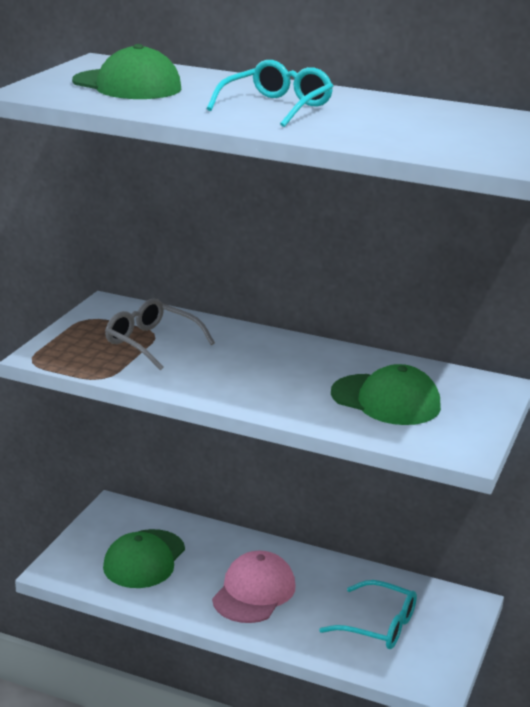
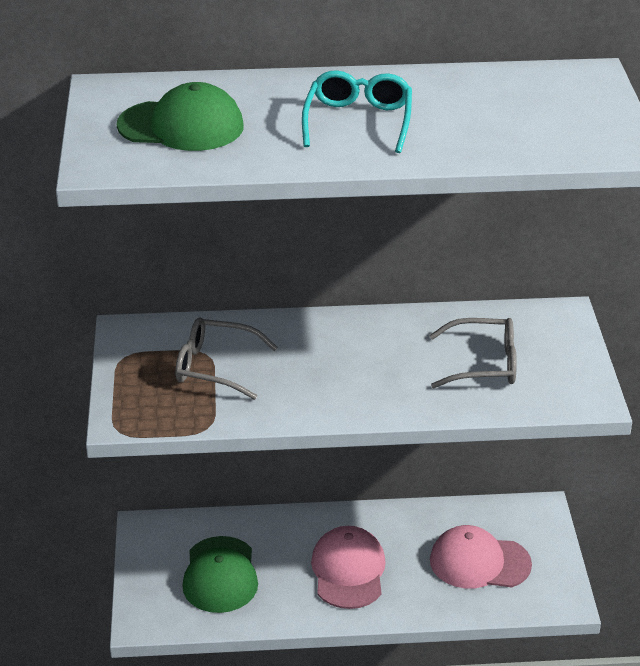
camera: 25 degrees left, 10 degrees up
(378, 625) = (479, 562): turquoise glasses -> pink cap
(386, 400) = (483, 364): green cap -> grey glasses

